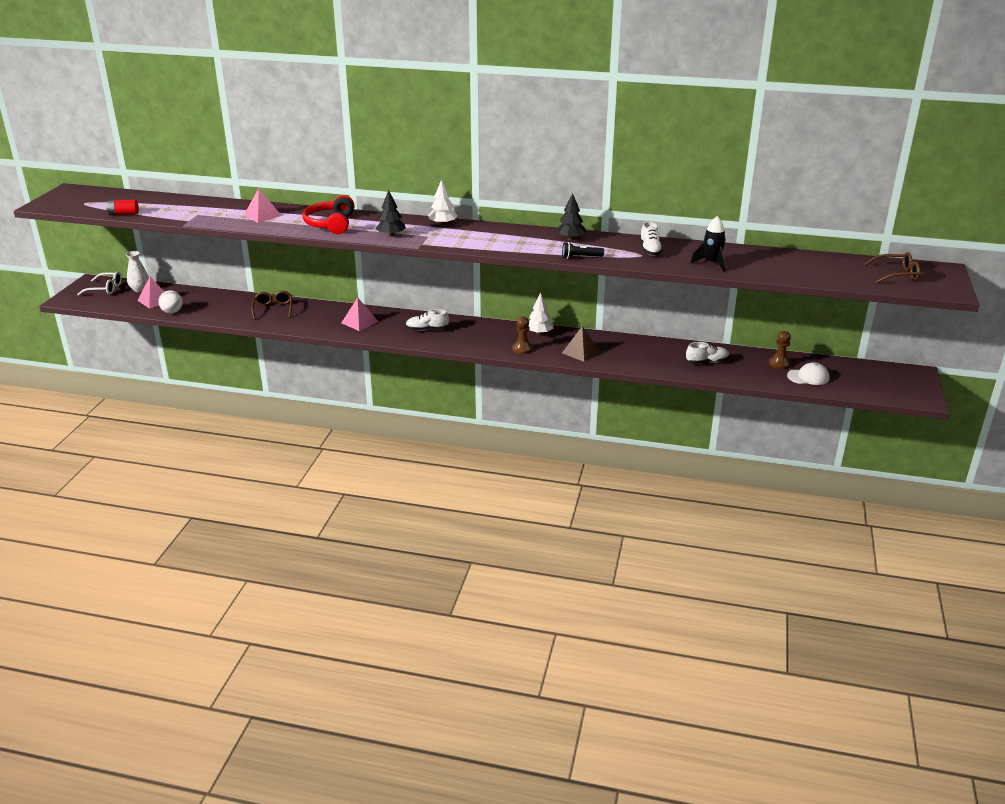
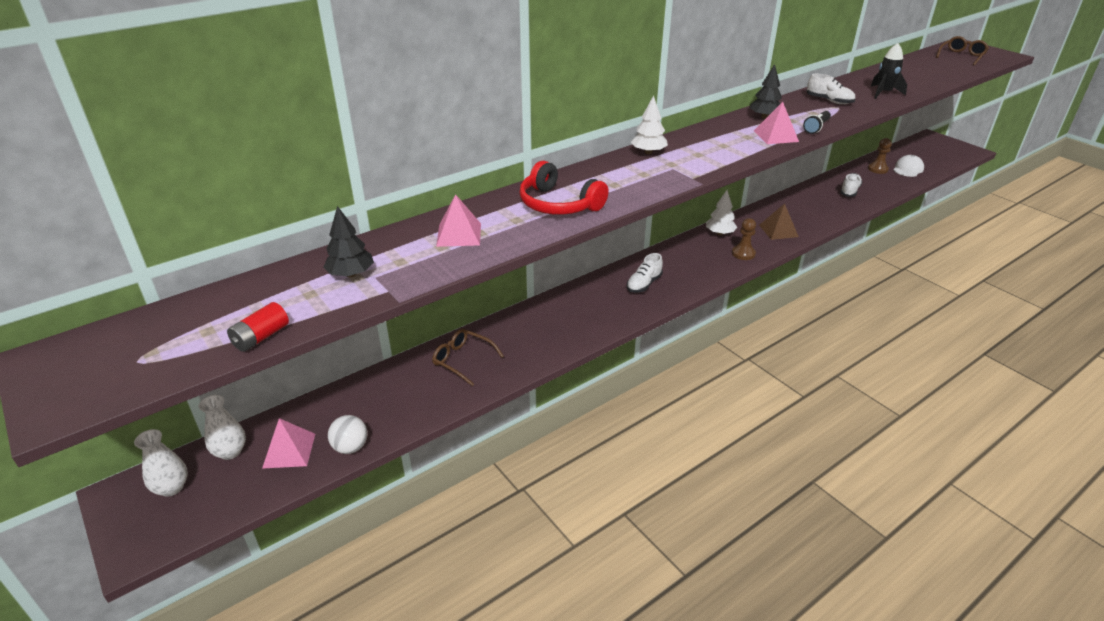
camera: 50 degrees left, 5 degrees up
(106, 289) = (171, 487): white glasses -> white vase
(359, 322) = (575, 315): pink pyramid -> pink pyramid (775, 136)
(391, 235) = (643, 185): black tree -> black tree (351, 274)

